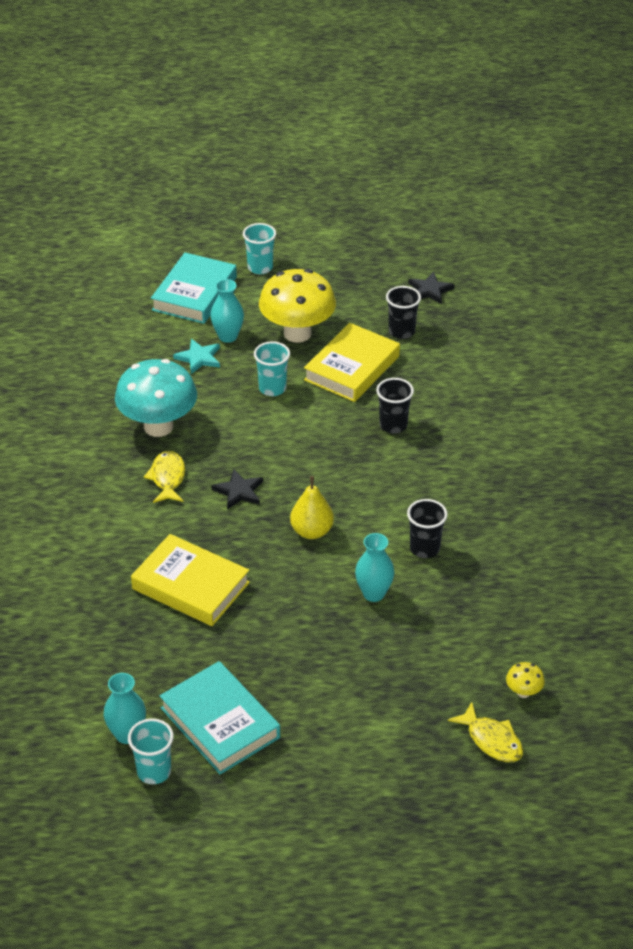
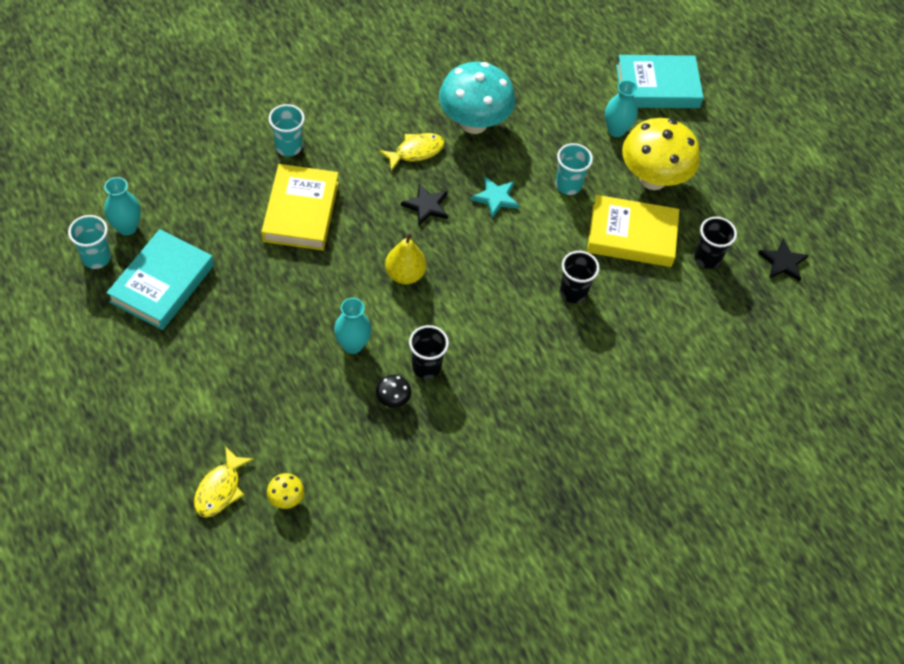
camera: 60 degrees right, 15 degrees up
(199, 358) = (575, 120): turquoise star -> turquoise star (496, 198)
(260, 268) = (725, 120): turquoise cup -> turquoise cup (288, 147)
(449, 583) = (393, 400): none -> black mushroom

